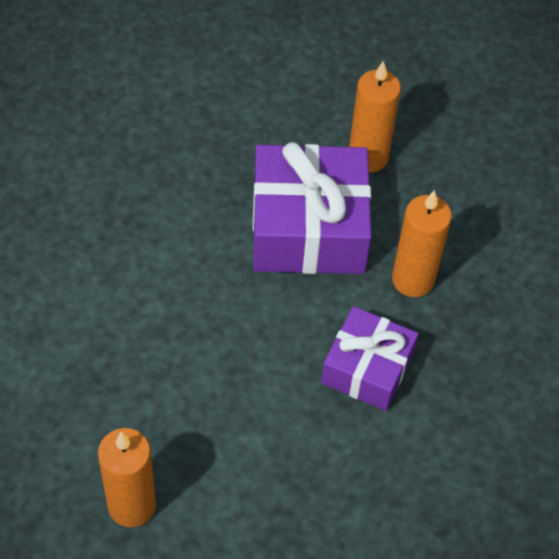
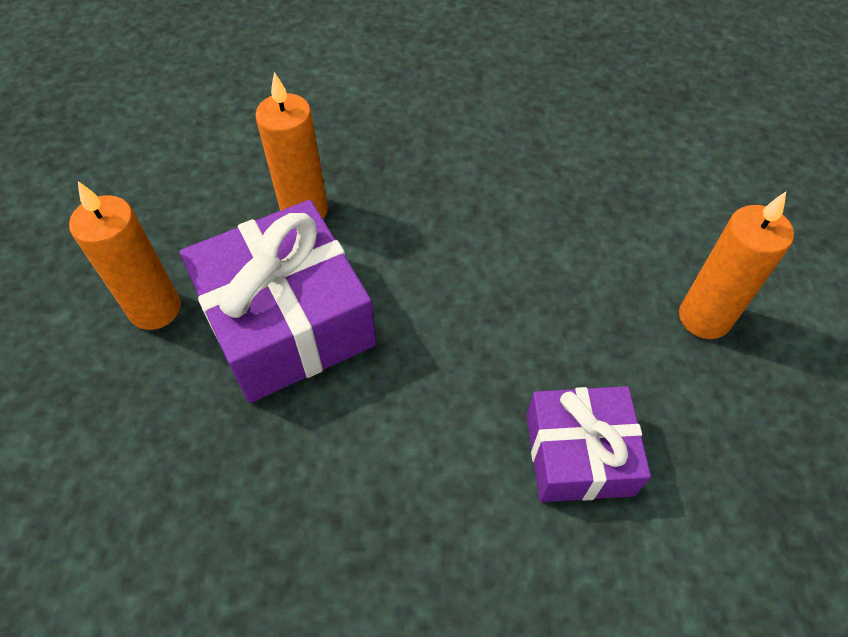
camera: 115 degrees left, 0 degrees up
(367, 368) = (427, 206): purple gift -> purple gift (579, 454)

